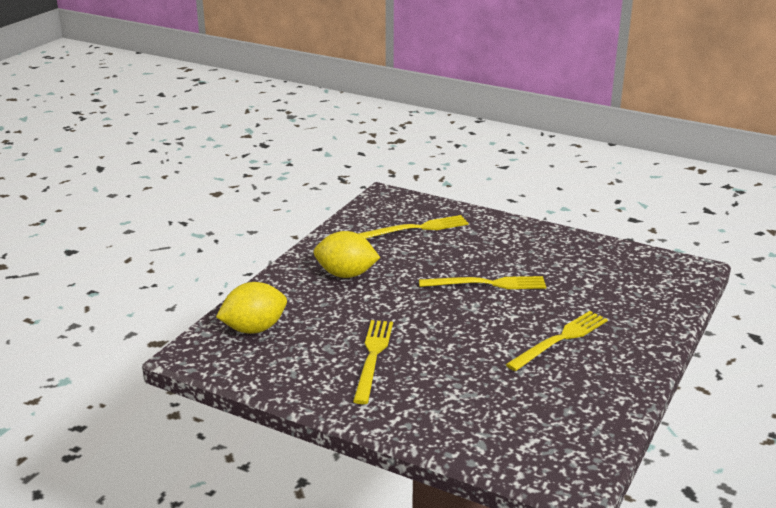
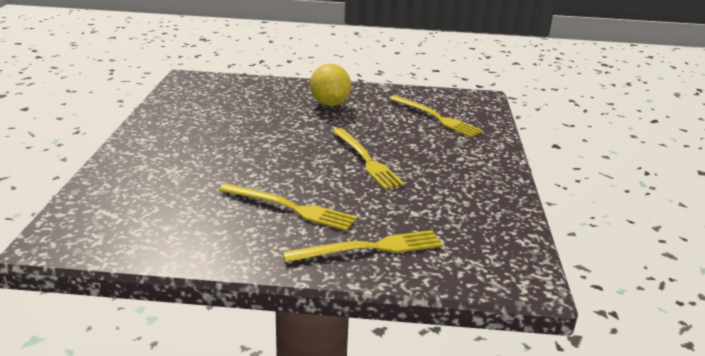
camera: 65 degrees right, 0 degrees up
(254, 329) = (228, 88): yellow lemon -> none
(372, 357) = (211, 131): yellow fork -> yellow fork (369, 248)

